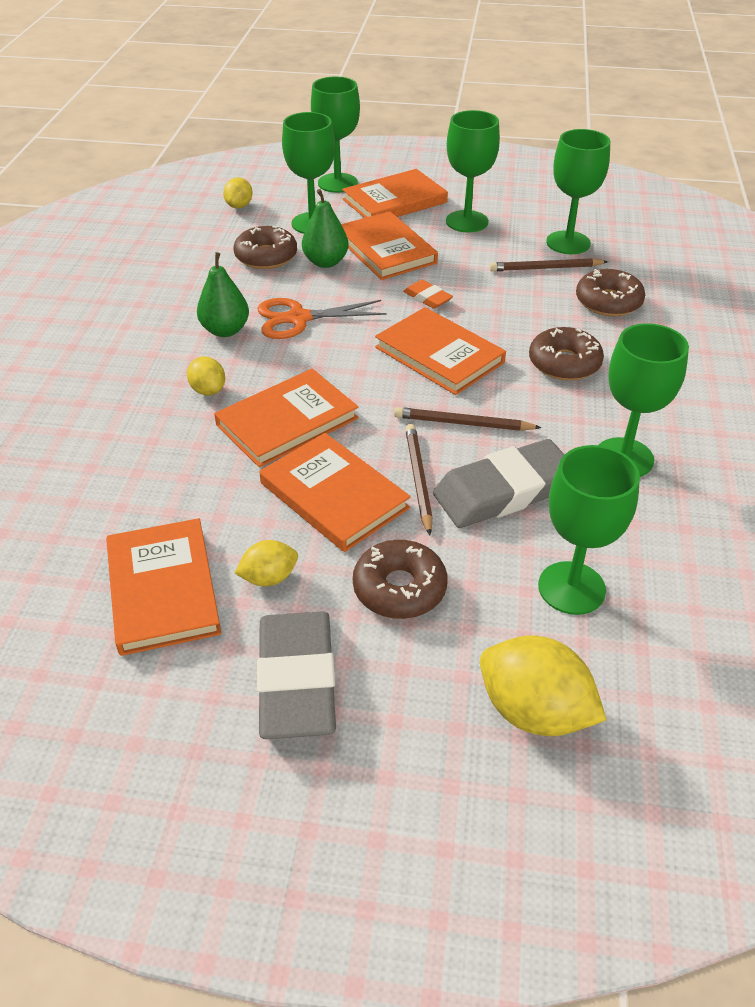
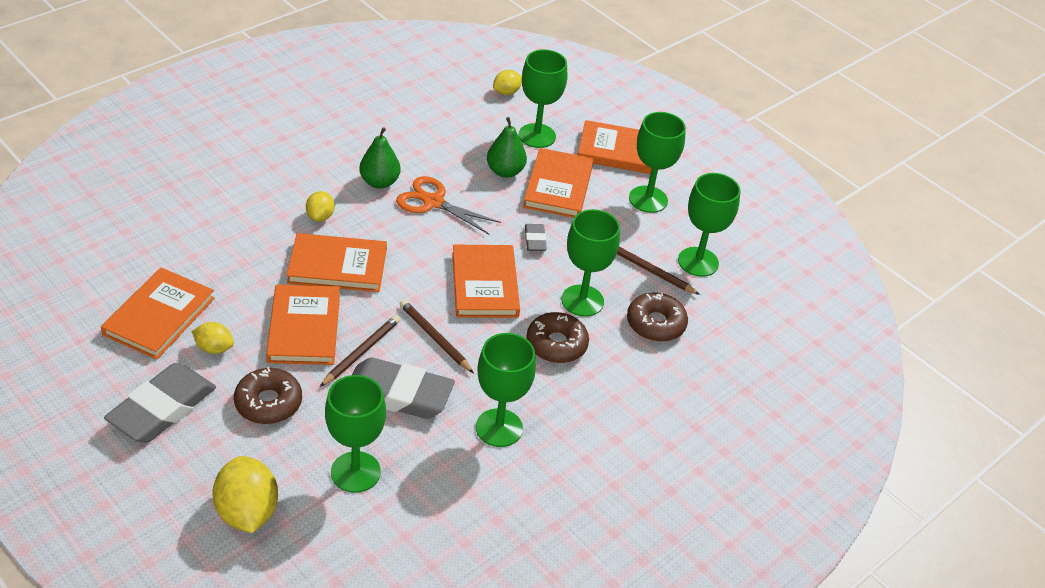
camera: 35 degrees right, 0 degrees up
(266, 256) = (472, 143): brown donut -> none
(337, 183) = (599, 112): green goblet -> green goblet (582, 301)
(427, 298) = (535, 240): orange eraser -> grey eraser

